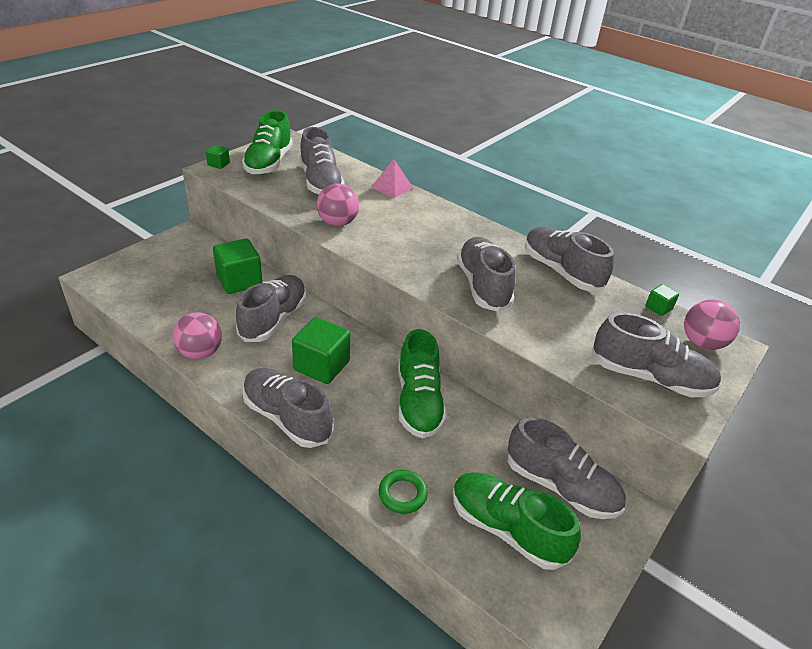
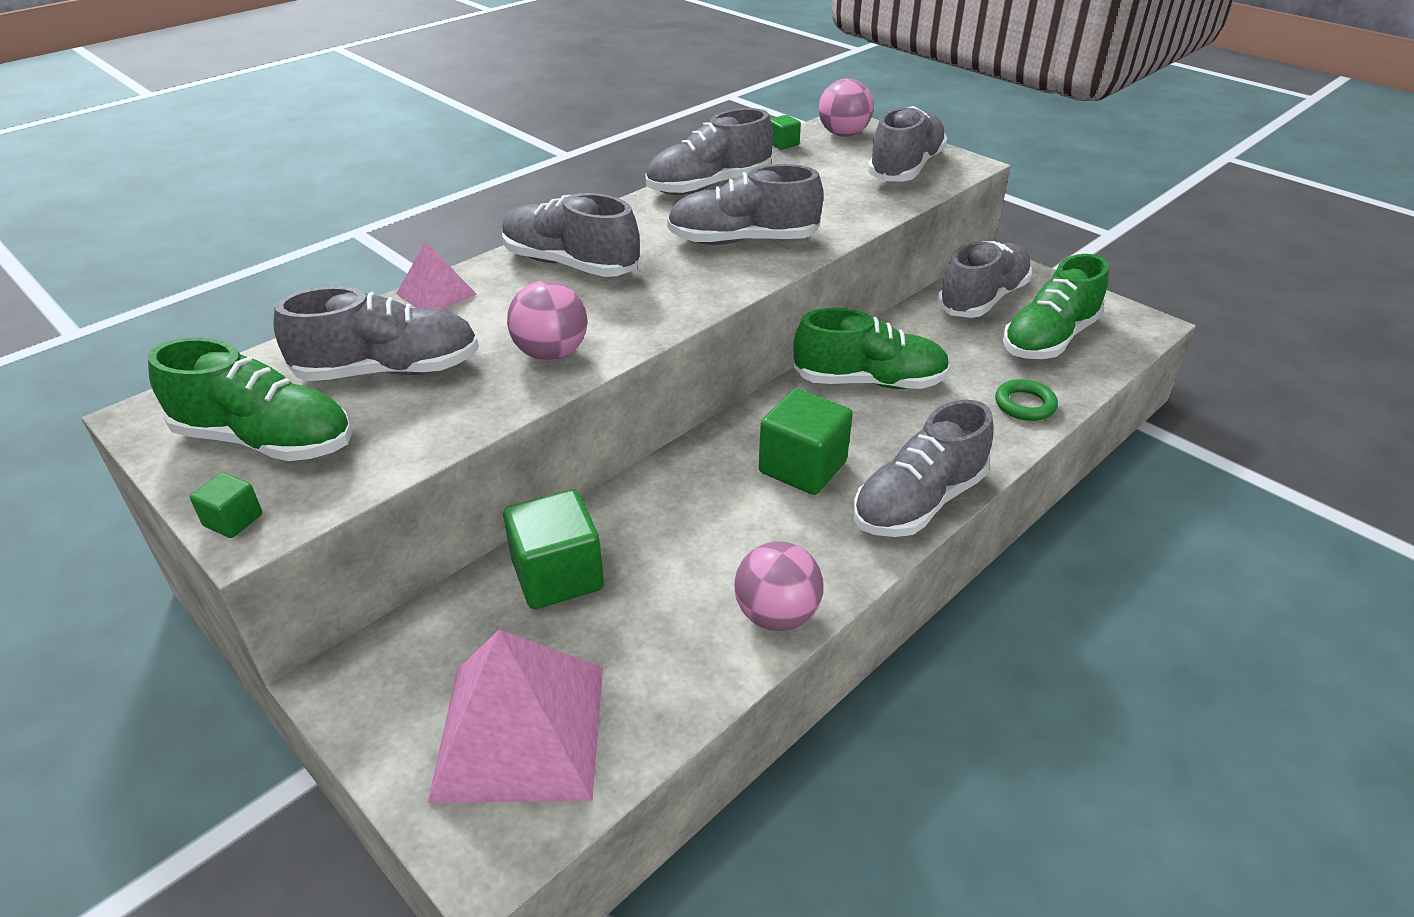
camera: 80 degrees left, 0 degrees up
(149, 278) = (520, 731): none -> pink pyramid
(273, 319) = (684, 523): grey shoe -> grey shoe (570, 264)

